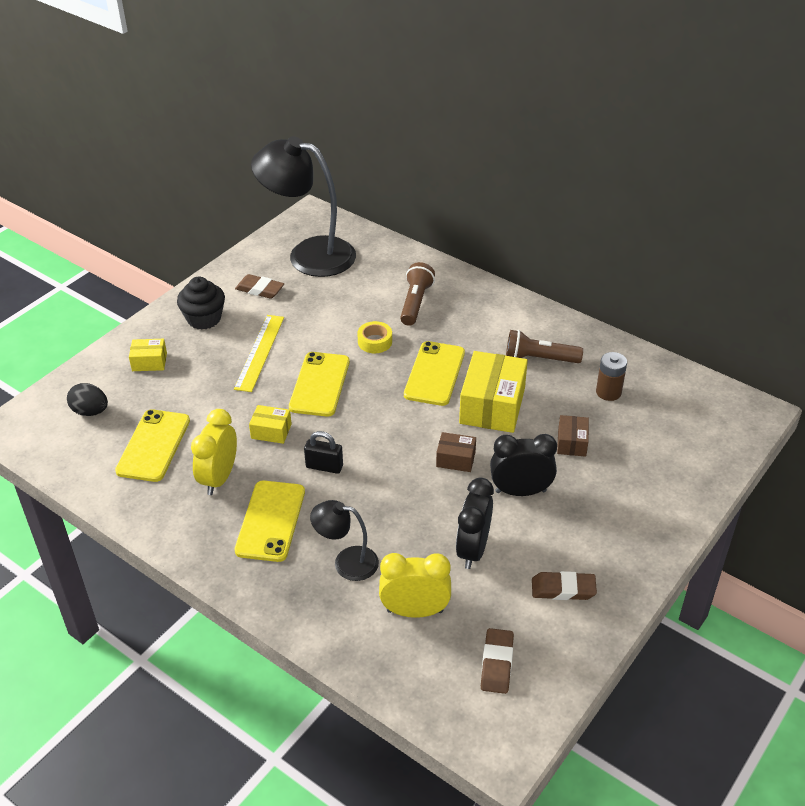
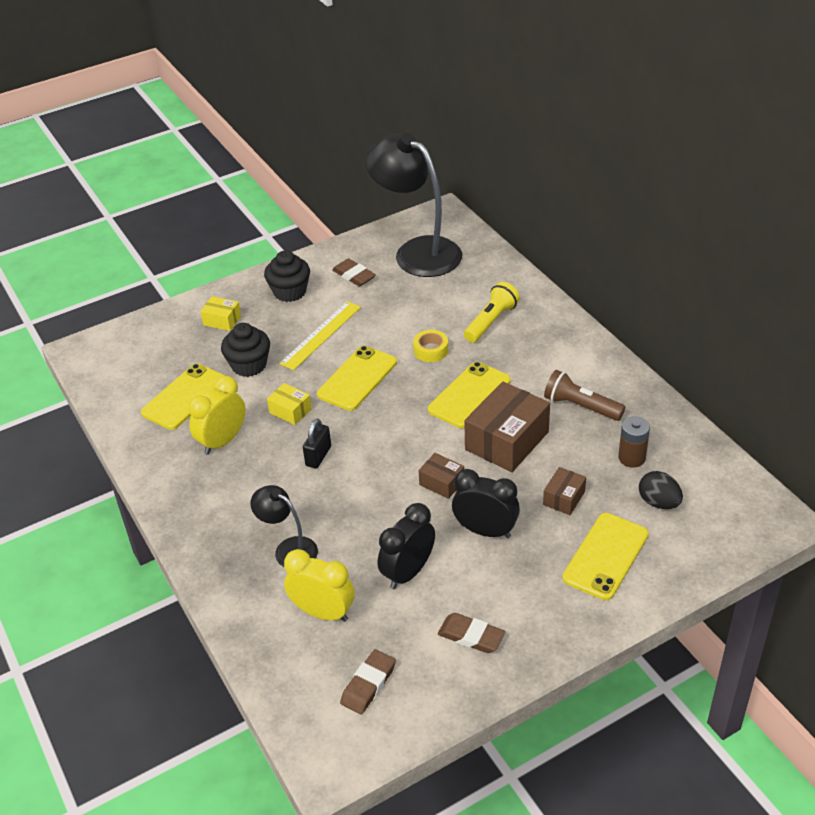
camera: 25 degrees right, 0 degrees up
(90, 411) = (150, 353): black egg -> black egg (658, 502)
(203, 398) = (249, 365): none -> black cupcake
(271, 521) = (244, 492): yellow phone -> yellow phone (606, 556)
(324, 466) = (318, 456): black padlock -> black padlock turned 75 degrees clockwise
(415, 303) = (491, 321): brown flashlight -> yellow flashlight
(492, 406) = (507, 441): yellow box -> brown box

